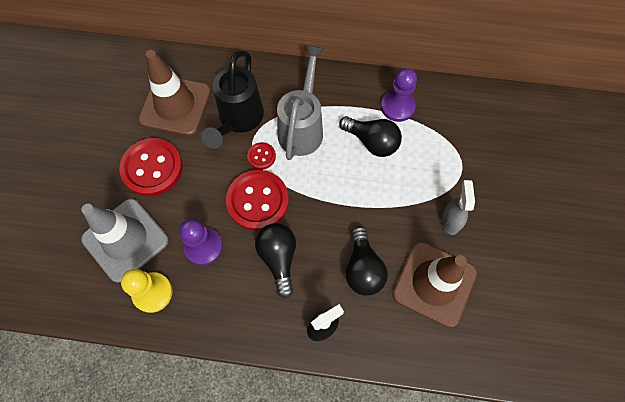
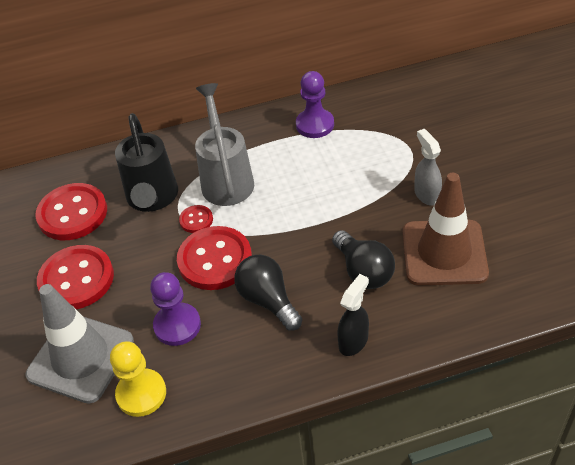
camera: 20 degrees left, 20 degrees down
(175, 105) = (72, 213): brown traffic cone -> red button
(372, 142) = (307, 163): black light bulb -> none

